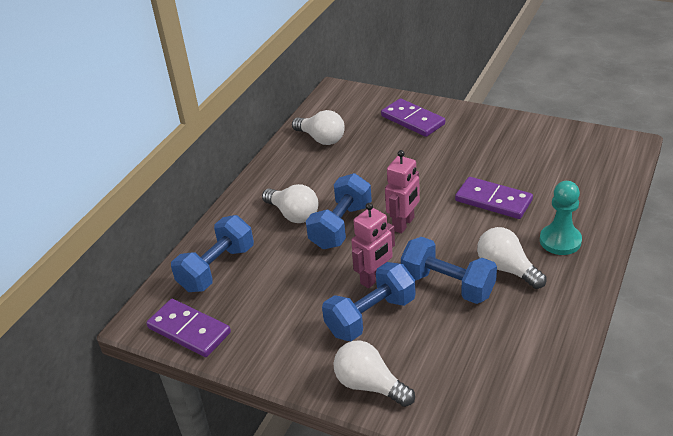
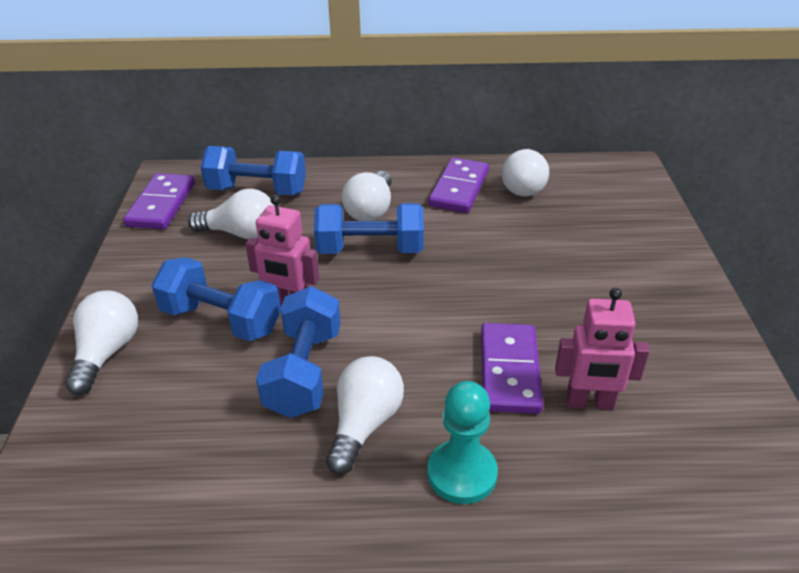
camera: 60 degrees right, 0 degrees up
(270, 288) = (240, 233): none -> white light bulb
(404, 224) = (404, 298): pink robot -> pink robot (589, 403)
(413, 120) = (629, 244): purple domino -> purple domino (459, 188)

